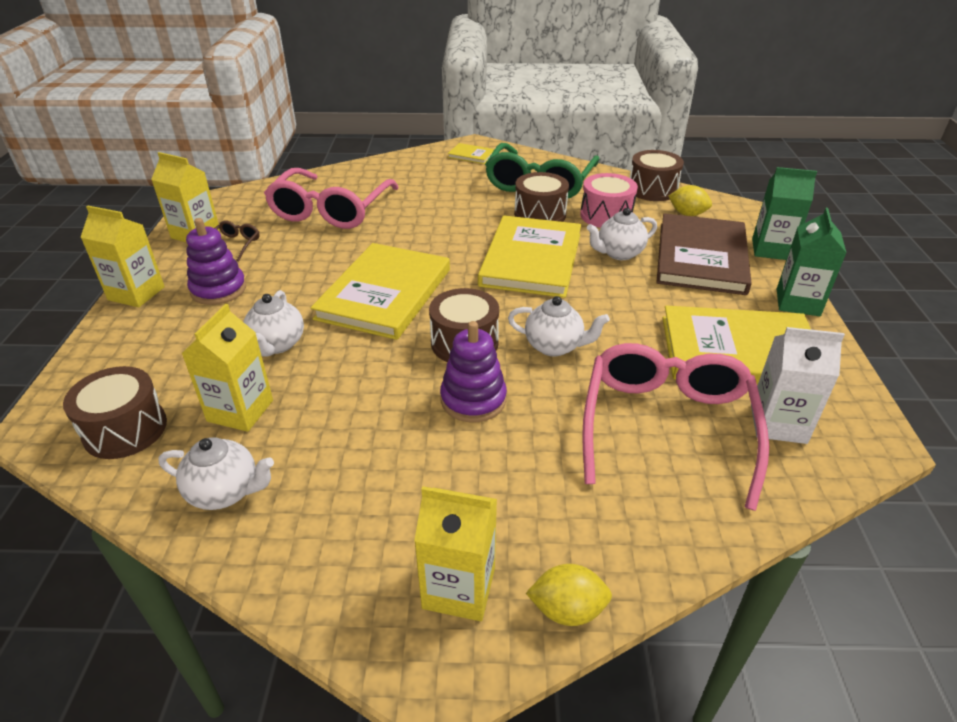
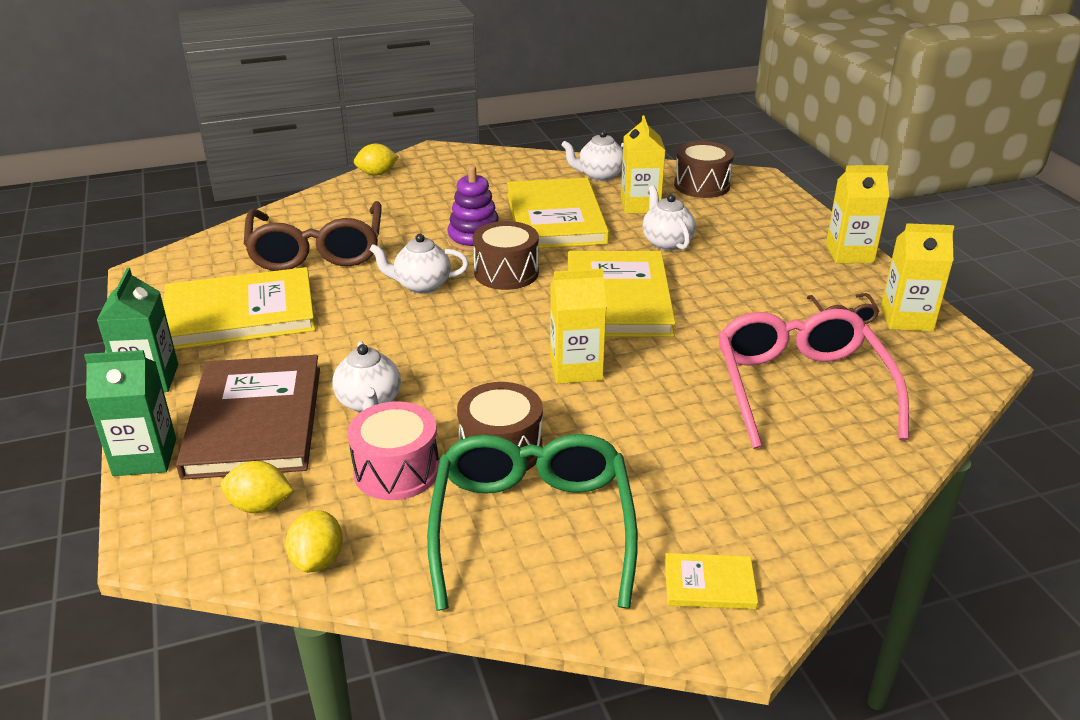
camera: 160 degrees right, 5 degrees down
(218, 289) = (782, 271): purple stacking toy -> none
(459, 588) = (437, 170): yellow carton -> yellow carton (576, 369)
(531, 259) = (481, 370): yellow book -> yellow book (555, 218)
(619, 253) = (369, 403): white teapot -> white teapot turned 120 degrees clockwise
(652, 190) = (318, 560): brown drum -> yellow lemon
(667, 426) = (317, 250): pink glasses -> brown glasses
(778, 423) = (225, 267): white carton -> none

